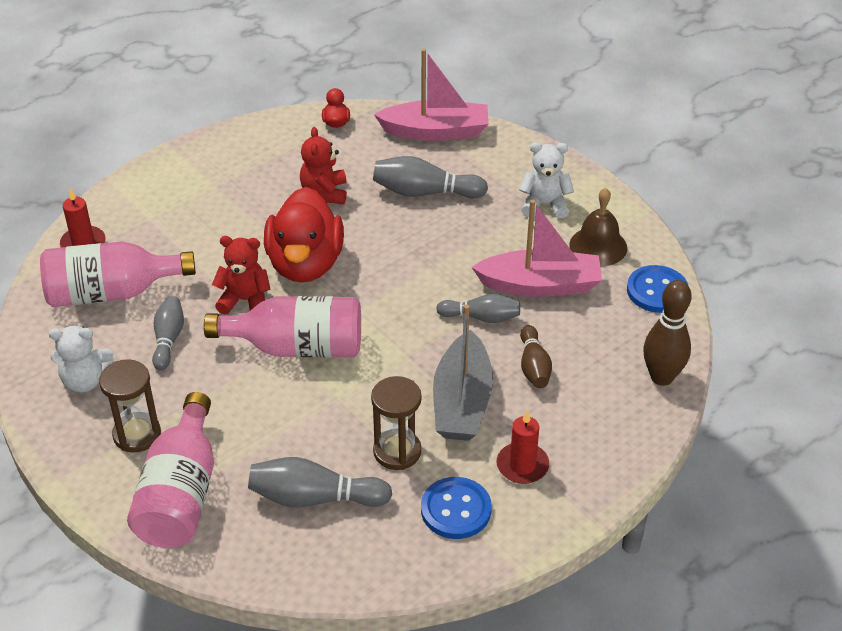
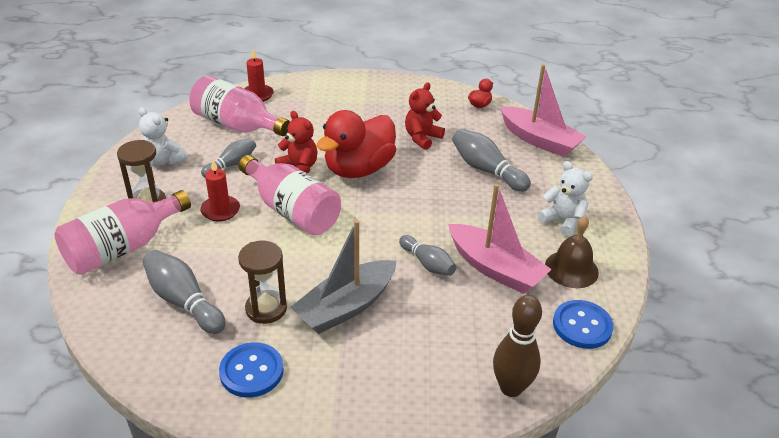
camera: 40 degrees right, 5 degrees down
(522, 465) = (331, 375): red candle -> red candle (220, 210)
(533, 366) = (423, 317): brown bowling pin -> none

